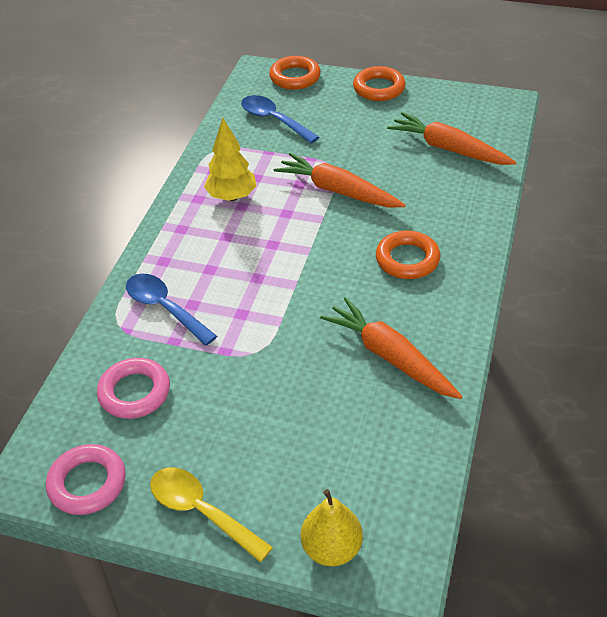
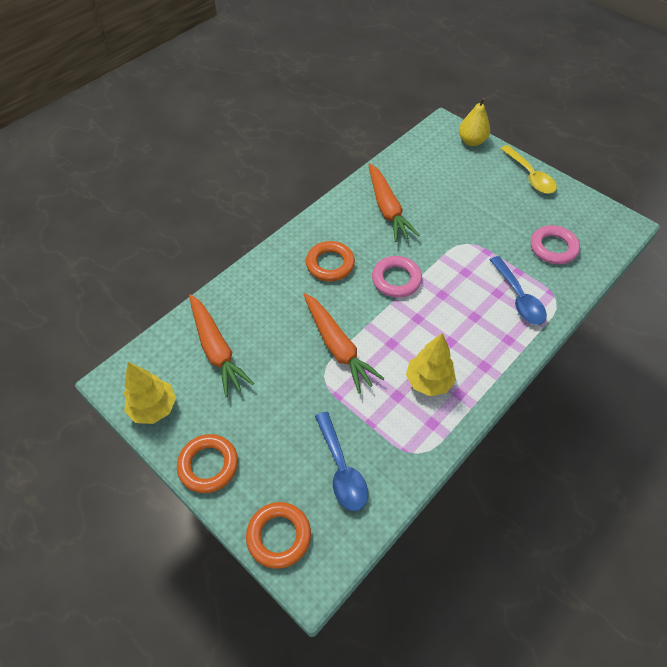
camera: 155 degrees left, 10 degrees up
(87, 483) = (590, 210): pink ring -> pink ring (396, 279)
(456, 99) = (154, 408): none -> yellow tree

